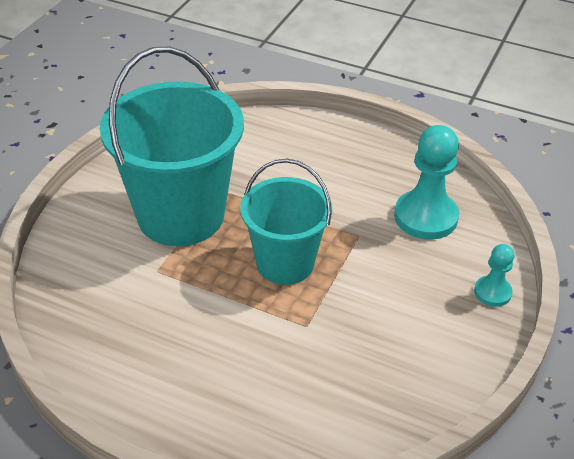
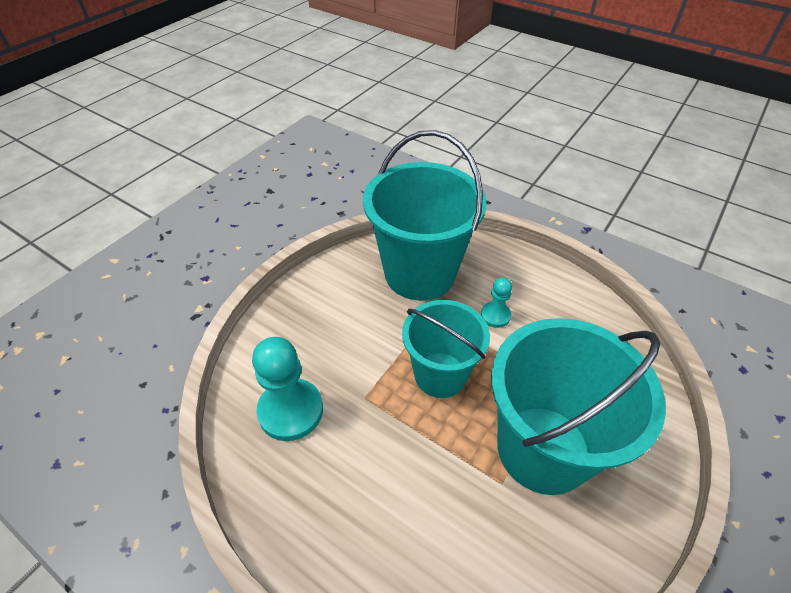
camera: 170 degrees left, 5 degrees up
(333, 386) = (420, 273): none -> turquoise bucket
(492, 292) = (273, 324): turquoise pawn -> turquoise pawn (495, 315)

